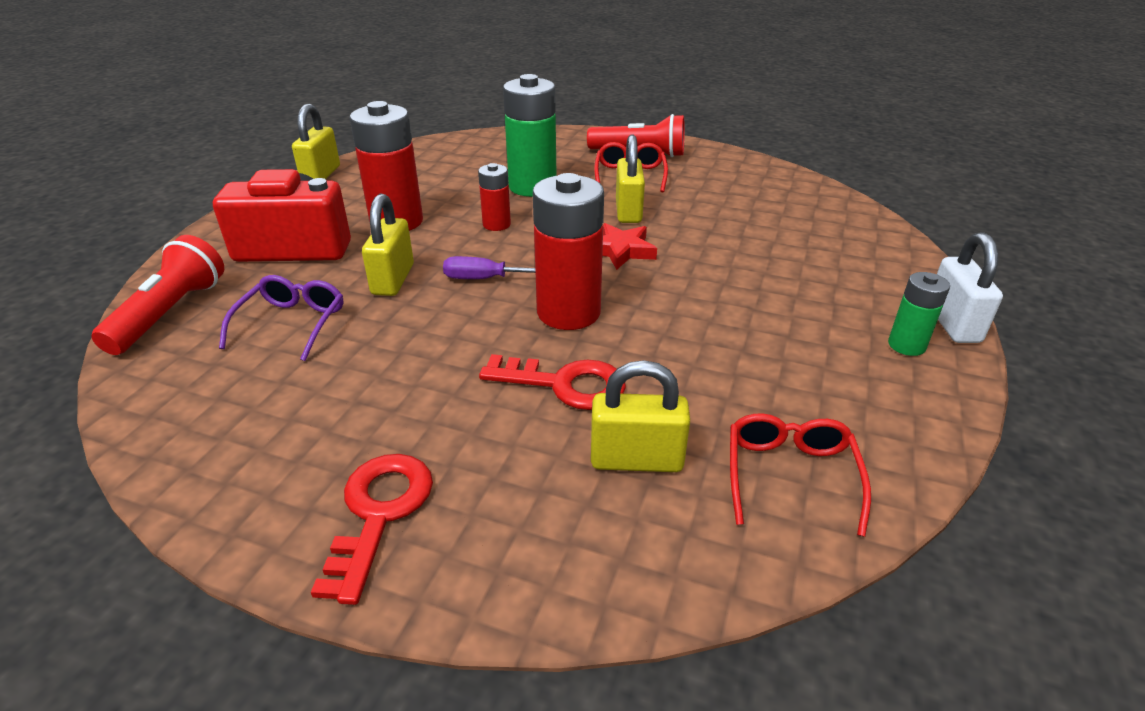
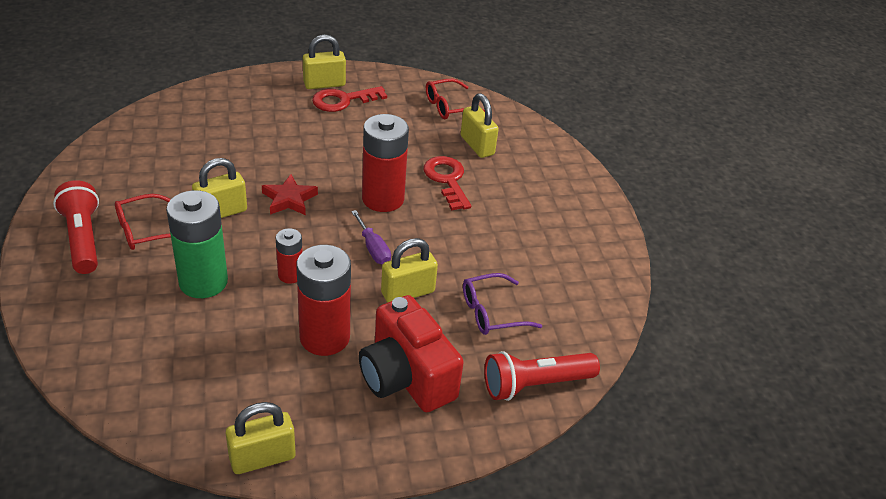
camera: 125 degrees left, 5 degrees up
(379, 513) = (571, 204): red key -> red key (343, 100)
(906, 345) = (324, 84): green battery -> yellow padlock
(952, 324) = (291, 72): white padlock -> none

